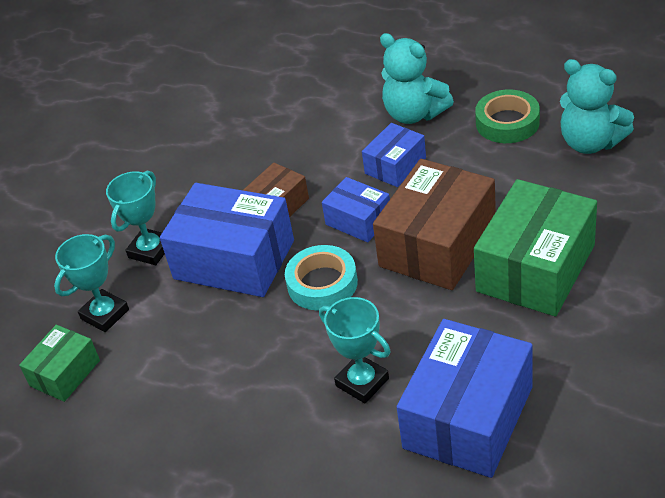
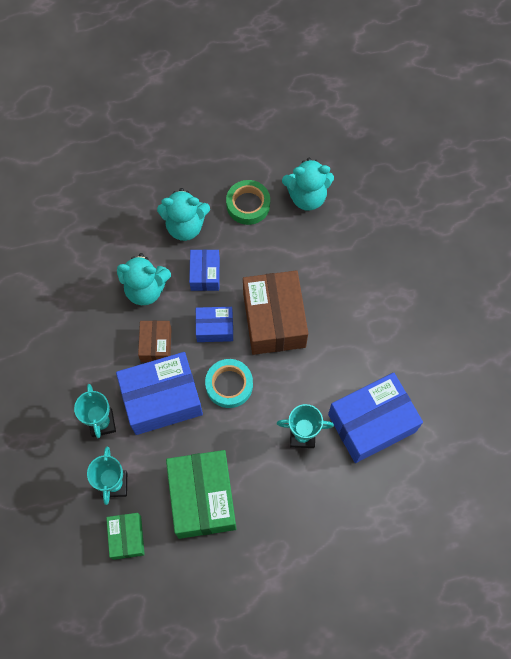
camera: 45 degrees left, 25 degrees up
(316, 151) = (146, 289): none -> turquoise teddy bear
(468, 417) = (371, 423): blue box -> blue box turned 75 degrees clockwise
(535, 268) = (339, 306): green box -> green box (202, 498)

